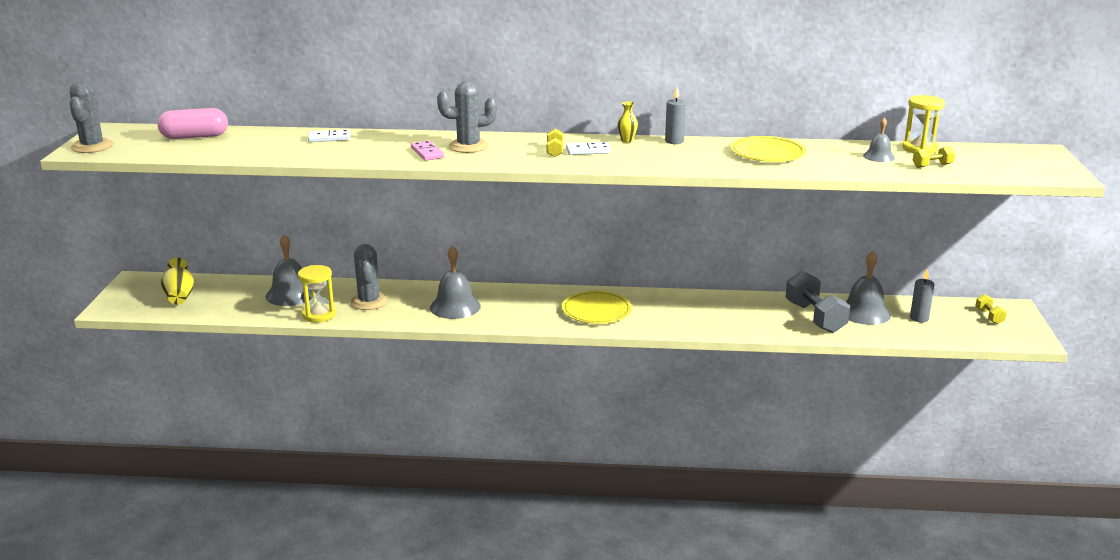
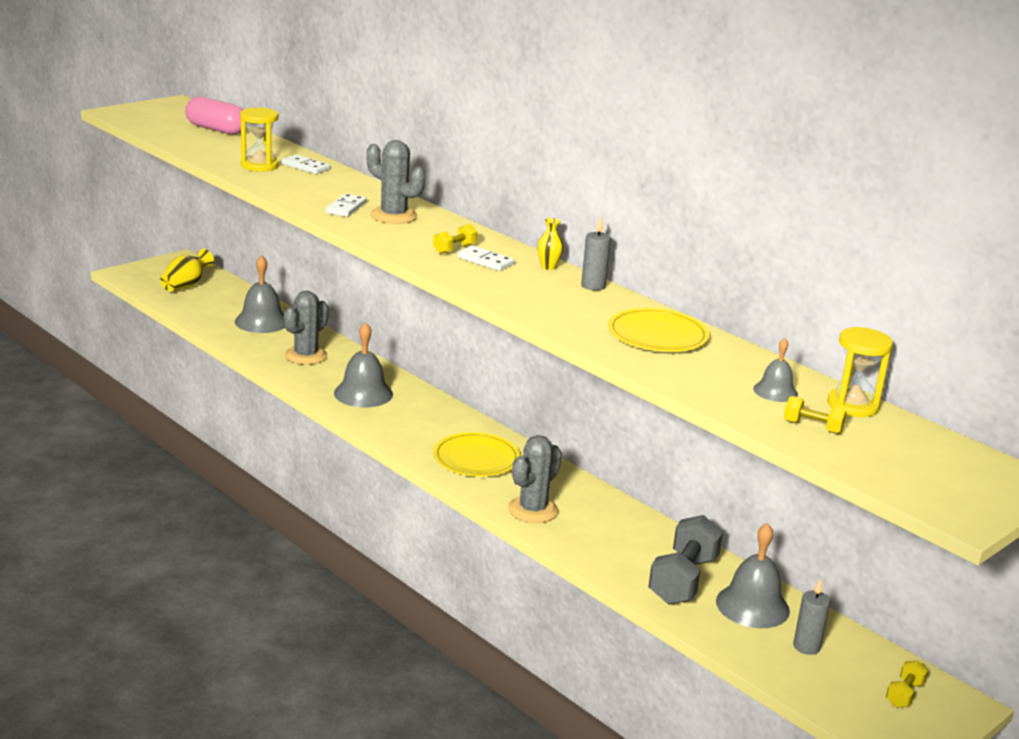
camera: 40 degrees right, 0 degrees up
(92, 146) = (134, 112): grey cactus -> grey cactus (533, 510)
(319, 315) = (249, 348): yellow hourglass -> yellow hourglass (259, 166)
(427, 153) = (346, 208): pink domino -> white domino

